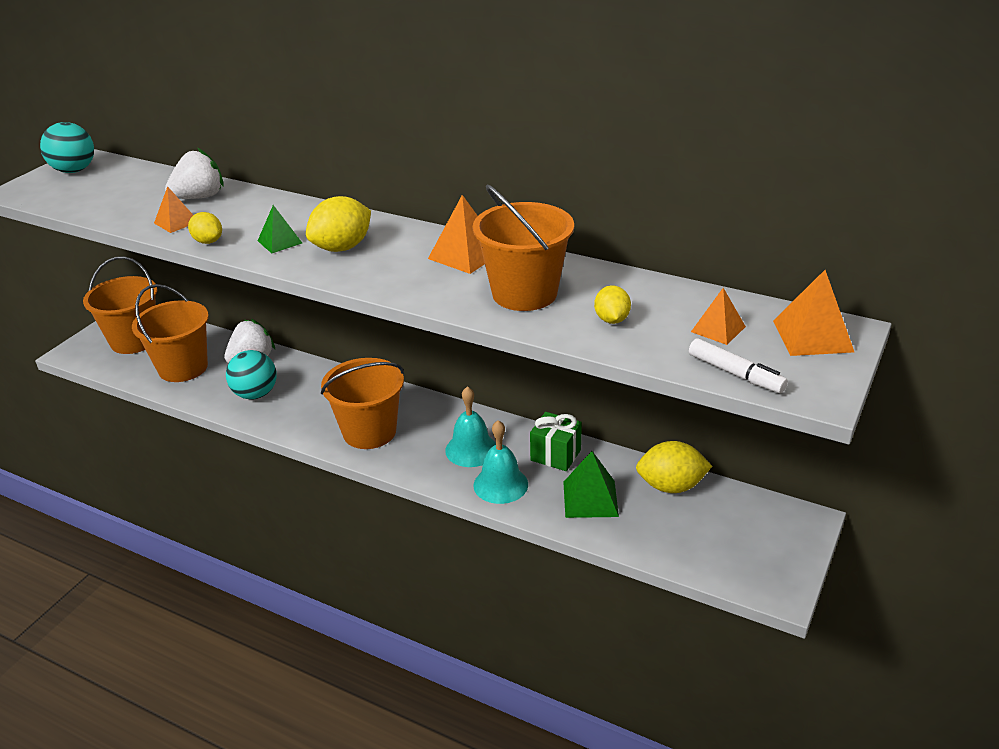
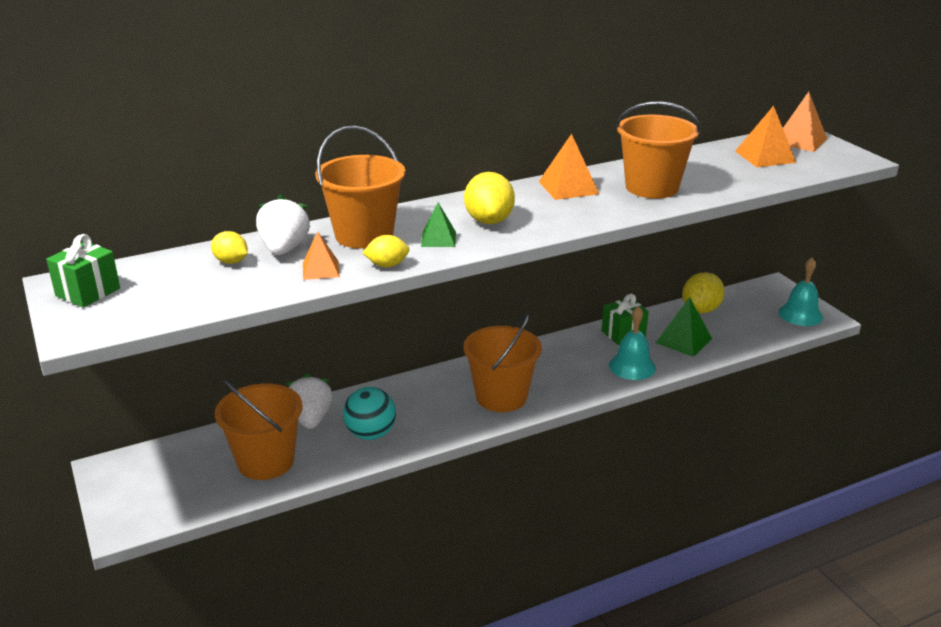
camera: 55 degrees left, 5 degrees down
(74, 170) = (88, 292): turquoise ball -> green gift
(134, 341) = (166, 478): orange bucket -> orange bucket (364, 235)
(471, 449) = (578, 362): turquoise bell -> turquoise bell (800, 314)
(611, 320) = (719, 176): yellow lemon -> yellow lemon (231, 262)
(718, 329) = (765, 157): orange pyramid -> orange pyramid, size x1.55
(735, 374) = (819, 168): white marker -> none

